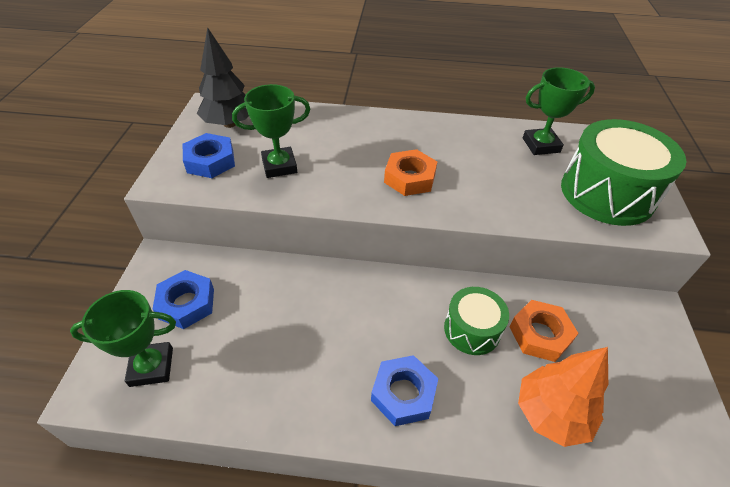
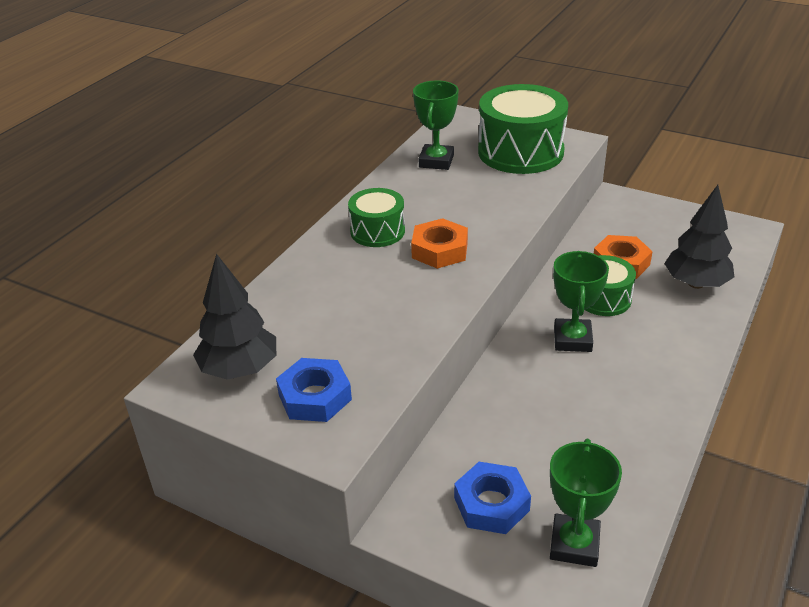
camera: 65 degrees left, 10 degrees down
(279, 166) = (362, 338): green trophy -> green trophy (572, 339)
(403, 394) = (658, 358): blue nut -> none
(414, 140) = (377, 231): none -> green drum
(551, 414) = (695, 283): orange tree -> black tree

